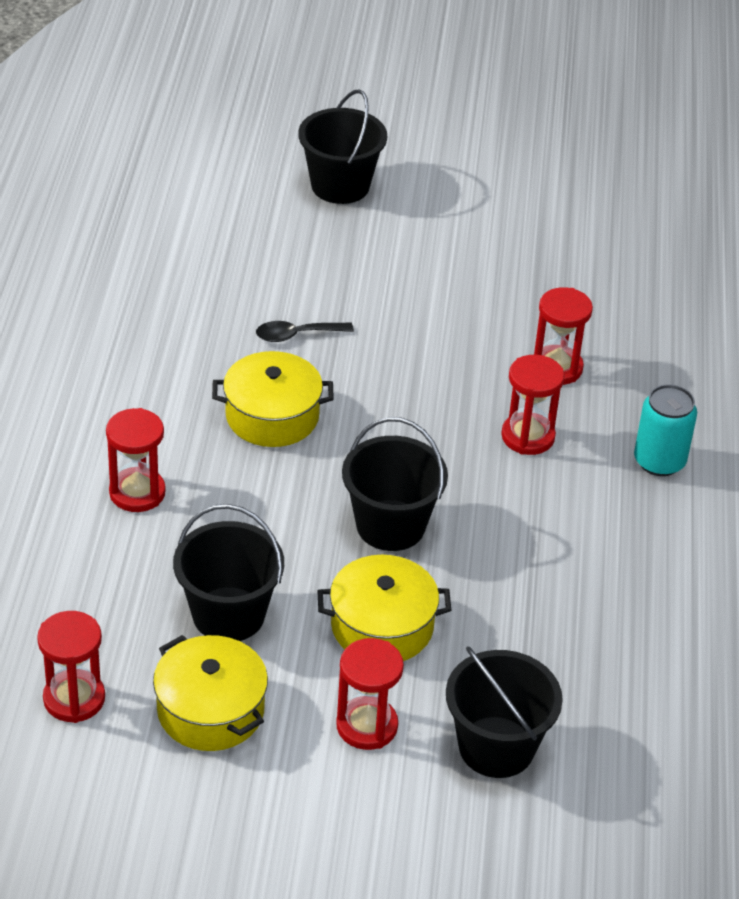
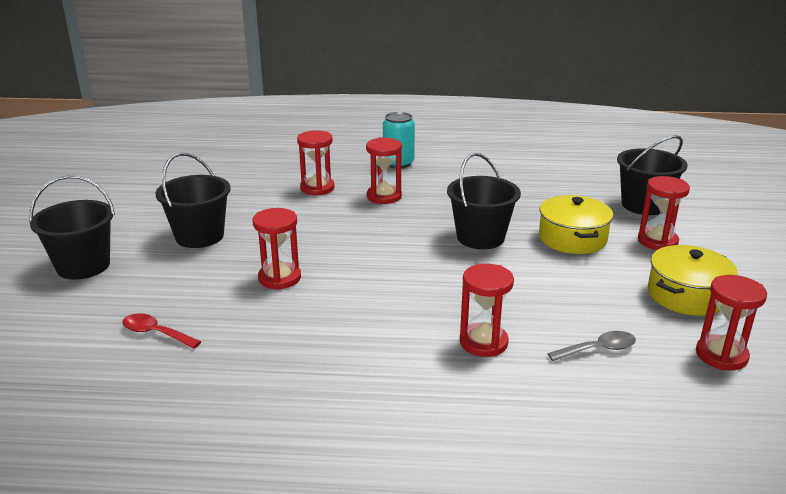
camera: 90 degrees left, 15 degrees down
(106, 588) = (598, 349): none -> grey spoon
(196, 252) = (156, 333): none -> red spoon
(228, 615) = (594, 293): black bucket -> black bucket (199, 236)
(272, 416) = (378, 285): yellow pot -> none
(297, 335) = (279, 278): black spoon -> red hourglass

